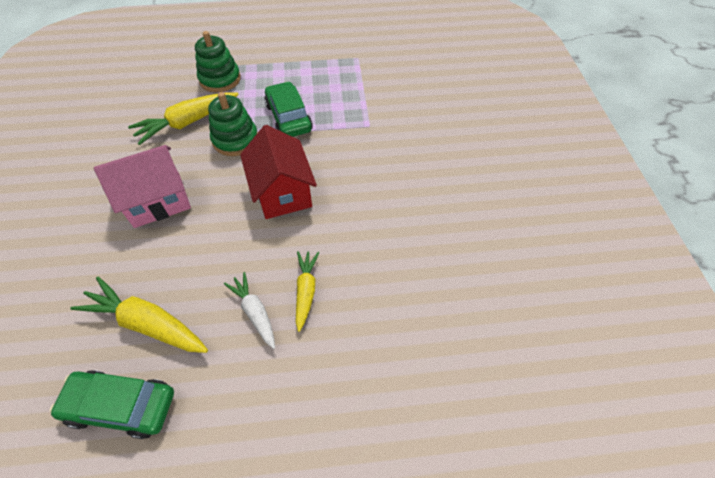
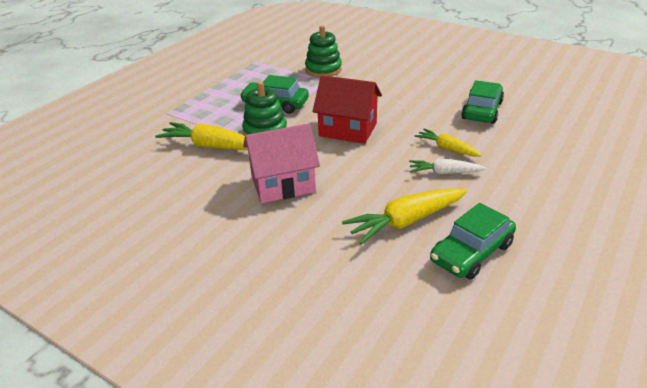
camera: 50 degrees left, 20 degrees down
(158, 201) = (283, 184): pink house -> pink house turned 60 degrees clockwise
(188, 122) = (211, 146): yellow carrot -> yellow carrot turned 105 degrees clockwise
(220, 79) = (182, 118): green stacking toy -> green stacking toy (323, 69)
(418, 284) = (482, 110): none -> green car

